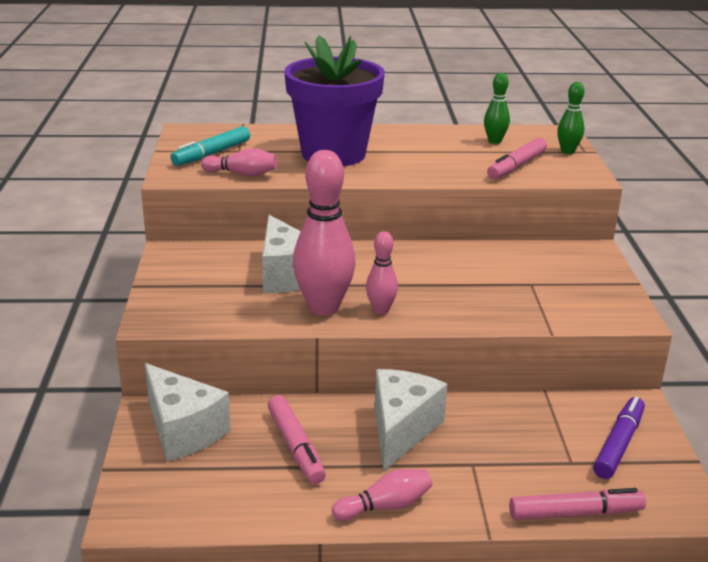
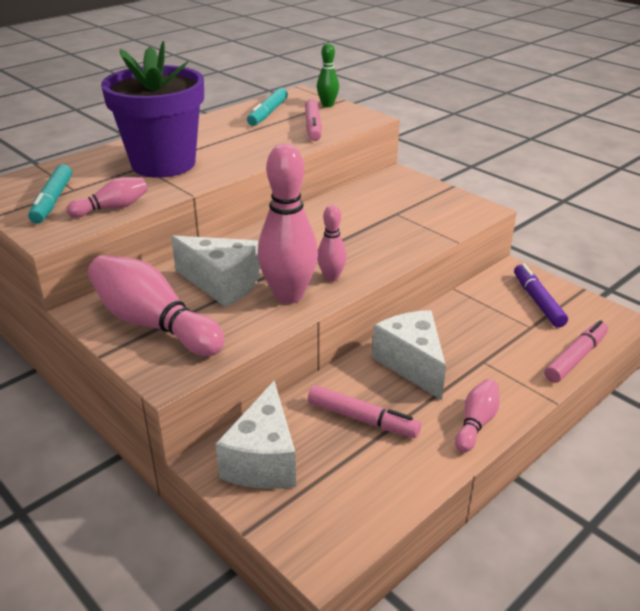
camera: 40 degrees left, 5 degrees up
(183, 431) = (263, 460): white cheese -> white cheese turned 90 degrees clockwise
(197, 281) = (154, 324): none -> pink bowling pin
(494, 141) = (268, 113): green bowling pin -> turquoise marker

